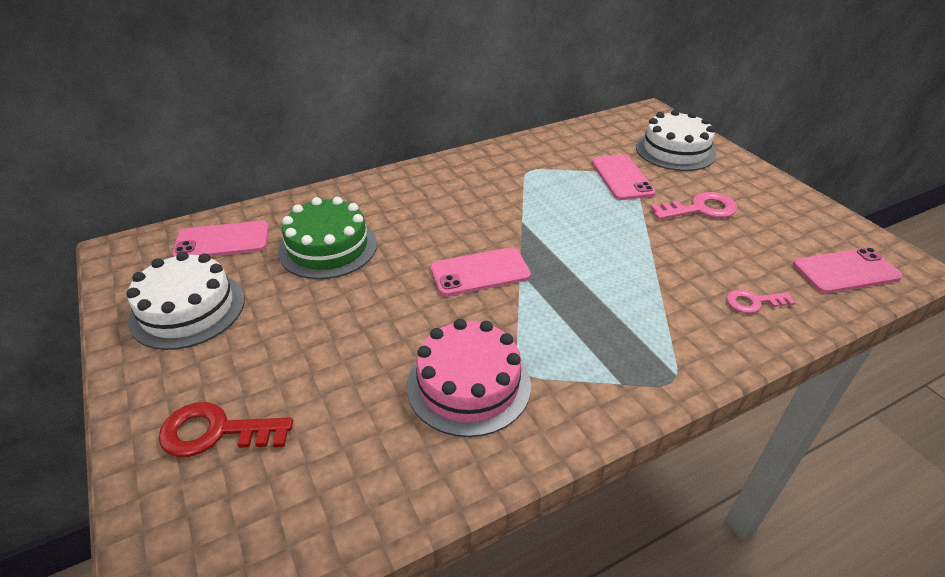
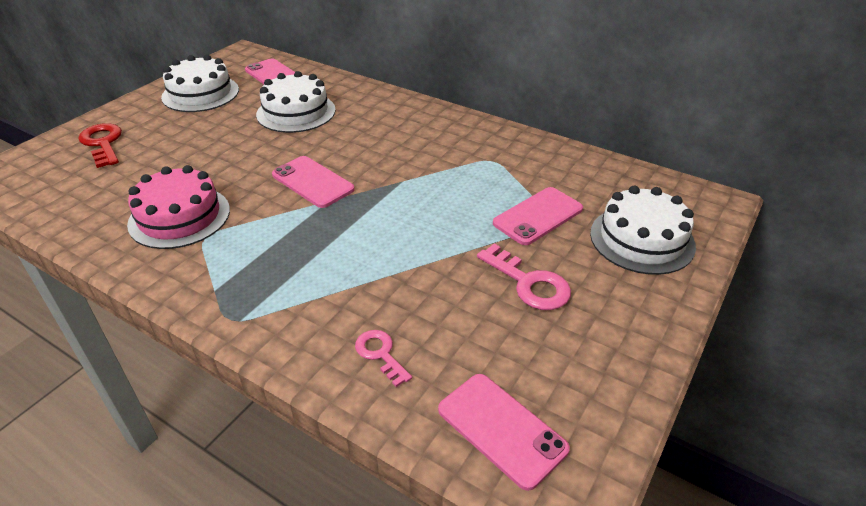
camera: 60 degrees right, 0 degrees up
(328, 247) = (296, 112): green cake -> white cake

